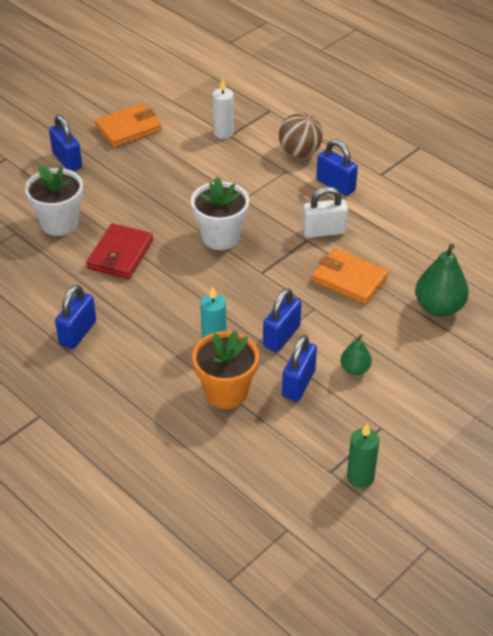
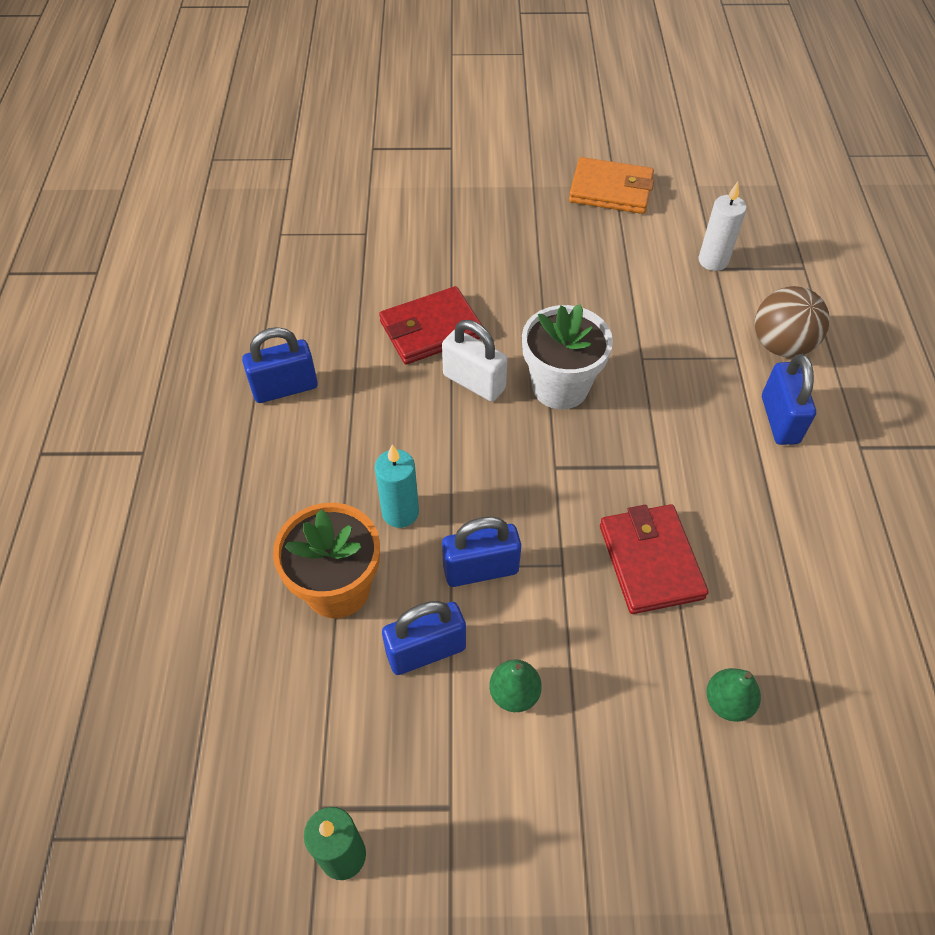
camera: 45 degrees right, 10 degrees up
(59, 223) = (416, 251): white flower pot -> none
(67, 160) = (505, 187): blue padlock -> none
(324, 231) = (693, 471): white padlock -> white padlock (474, 382)
(349, 279) = (650, 561): orange wallet -> red wallet
(439, 307) = (727, 702): green pear -> green pear, size x0.56

